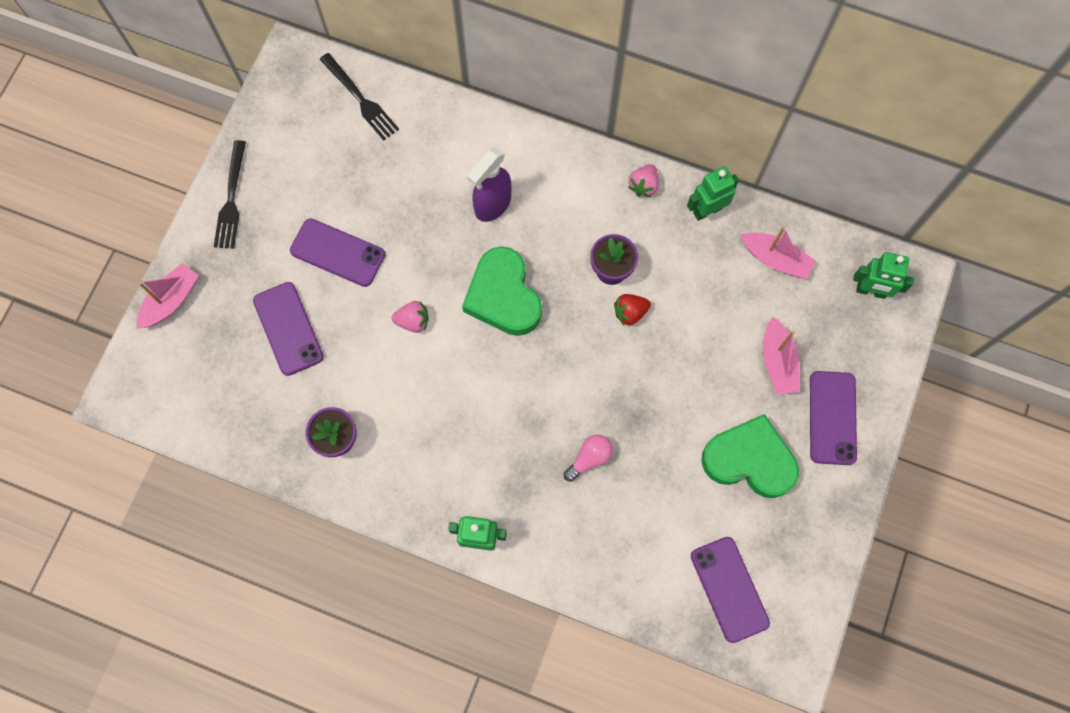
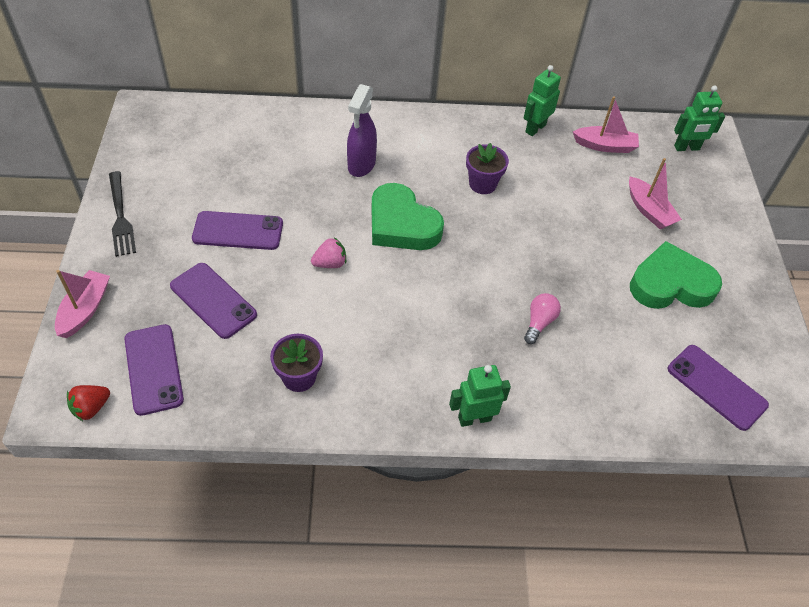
camera: 25 degrees left, 20 degrees down
(361, 100) = (216, 122): black fork -> none
(630, 312) = (514, 208): red strawberry -> red strawberry (91, 408)
(643, 186) = (477, 124): pink strawberry -> none
(832, 418) = (714, 236): purple phone -> purple phone (153, 369)

